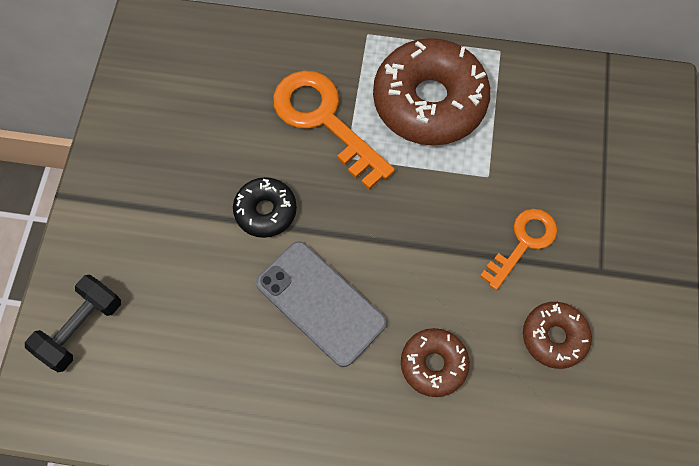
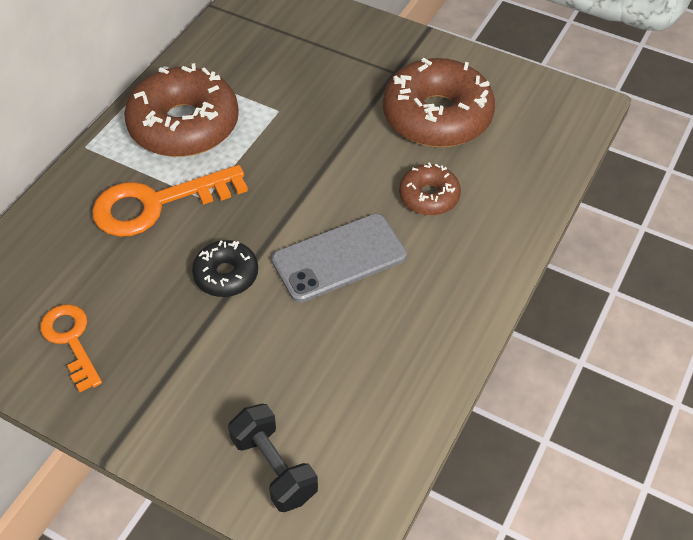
camera: 70 degrees left, 15 degrees down
(523, 243) = (349, 108): orange key -> orange key (71, 340)
(554, 337) = (437, 116): brown donut -> brown donut, size x1.93

